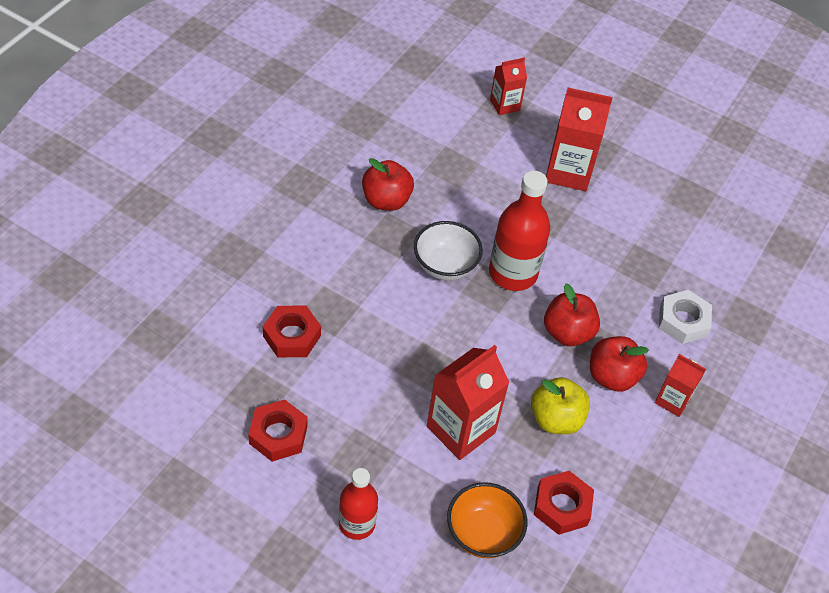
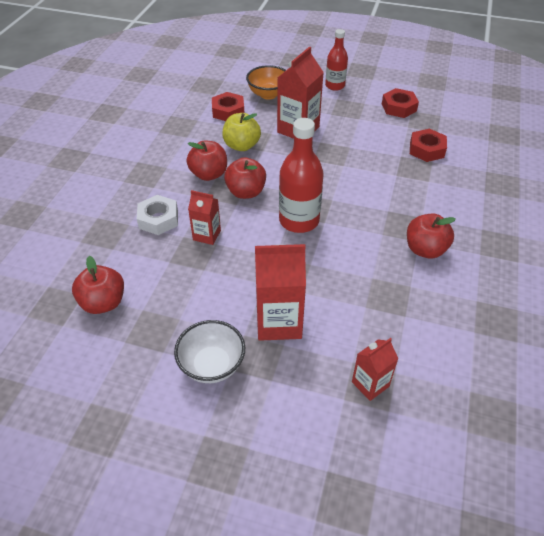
camera: 170 degrees right, 5 degrees down
(445, 266) = (352, 213): white bowl -> white bowl (212, 365)
(672, 400) = (165, 170): red carton -> red carton (207, 235)
(740, 235) = (103, 303): none -> red apple

